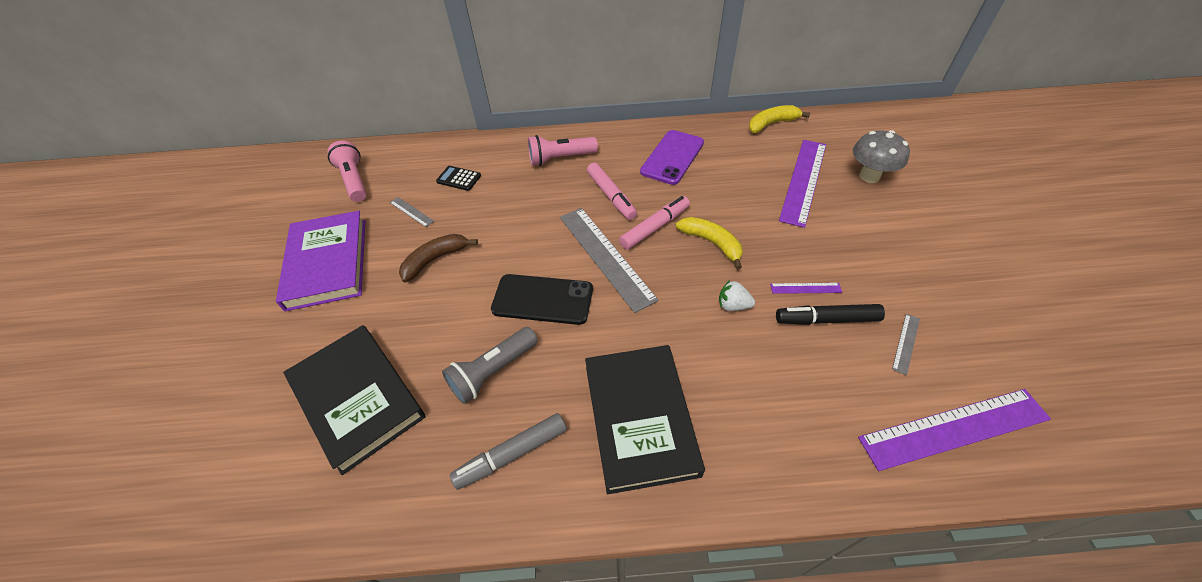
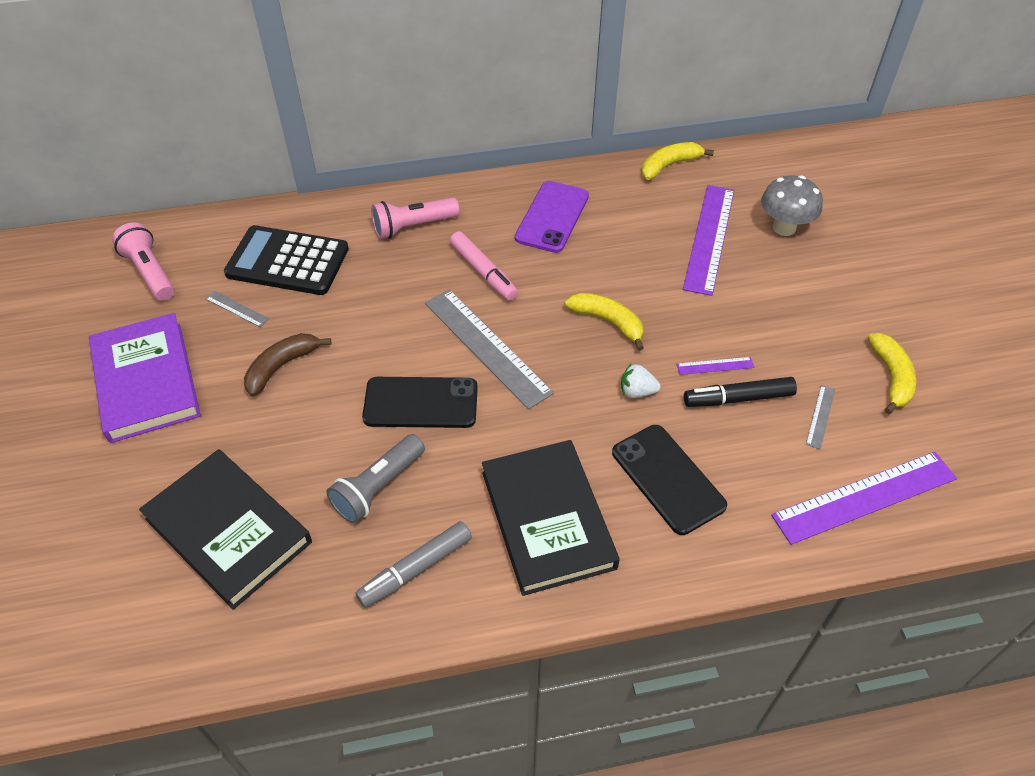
camera: 10 degrees left, 0 degrees up
(459, 178) = (287, 261): black calculator -> black calculator, size x2.20
(655, 227) = (540, 307): pink marker -> none
(756, 390) = (667, 479): none -> black phone
(974, 312) = (891, 377): none -> yellow banana

